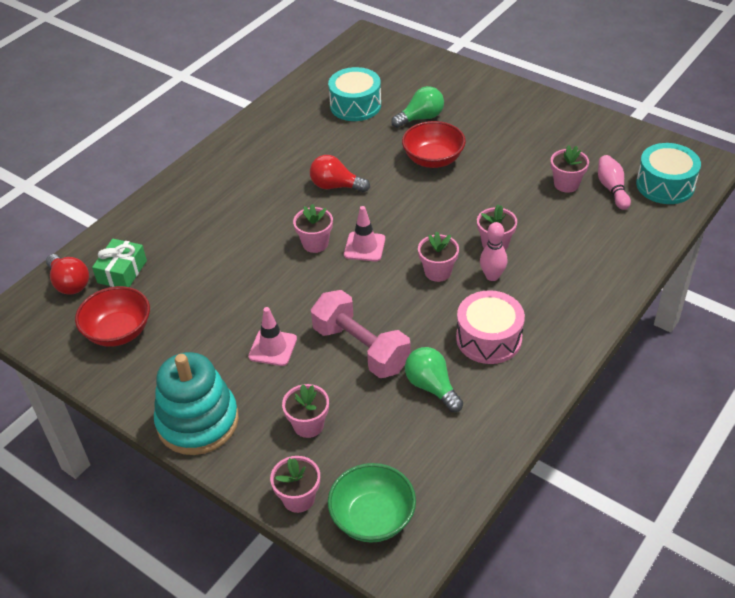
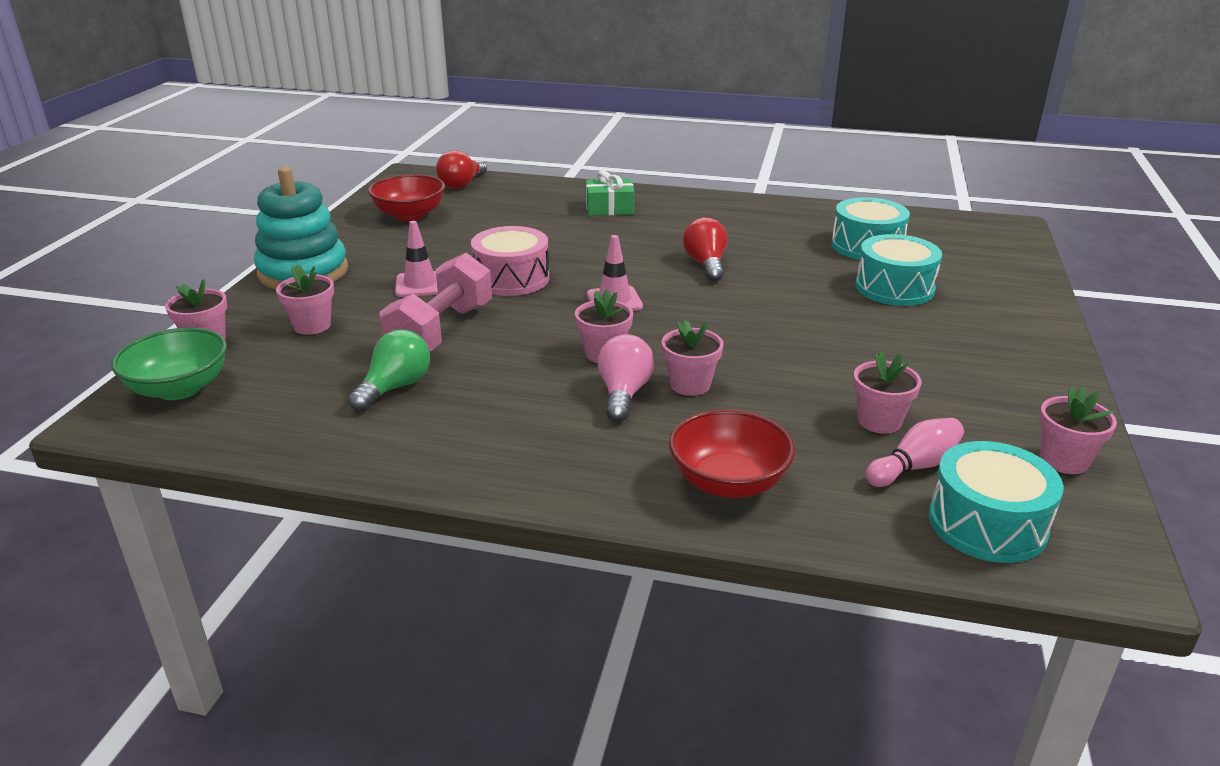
camera: 65 degrees right, 15 degrees down
(122, 272) = (490, 199): green gift -> green gift (609, 208)
(315, 243) = (598, 273): pink flower pot -> pink flower pot (1064, 460)
(421, 118) = (894, 288): green light bulb -> turquoise drum
(433, 159) = (820, 311): red bowl -> red bowl (728, 482)
(489, 338) = (500, 412): pink drum -> pink drum (511, 279)
(492, 276) = (623, 394): pink bowling pin -> pink light bulb

